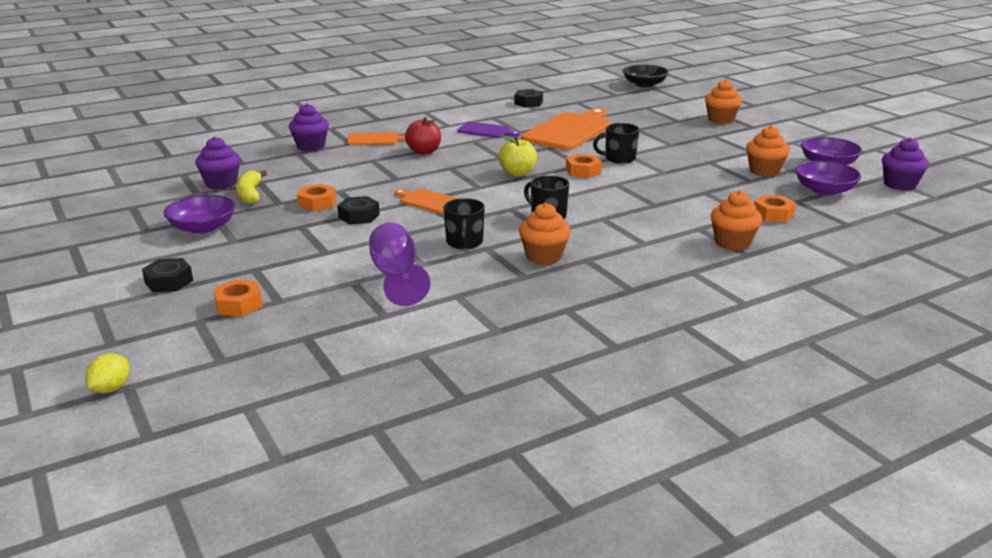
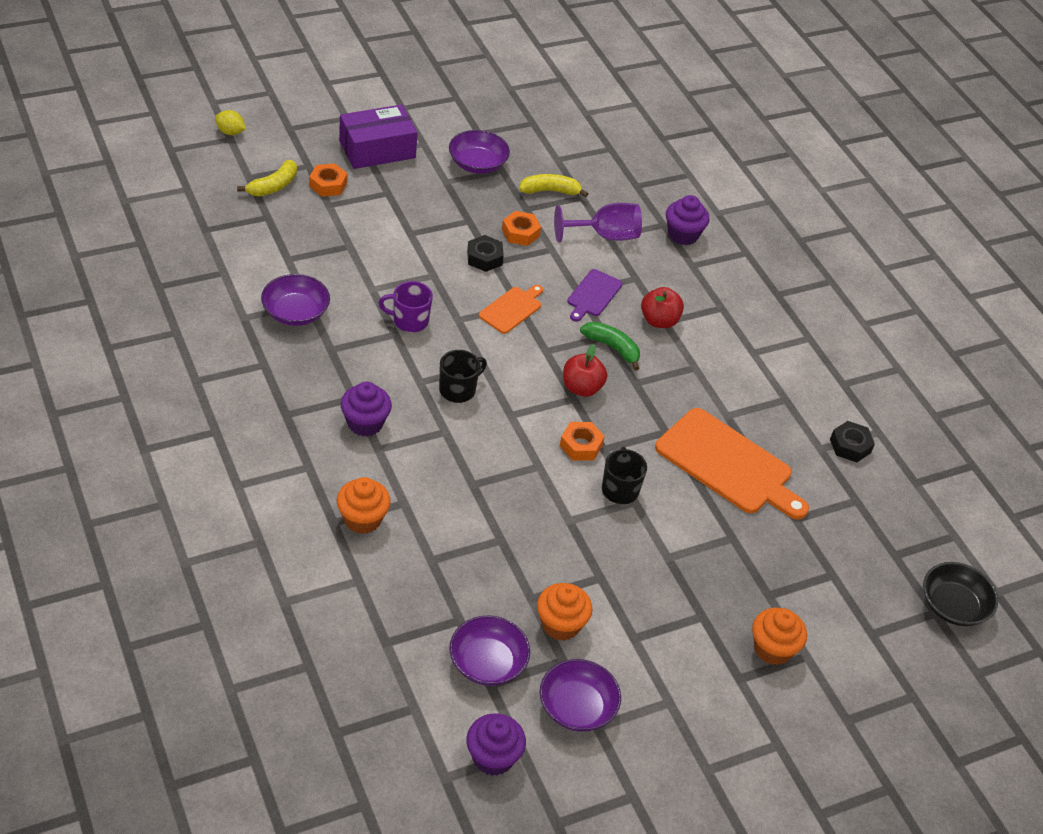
camera: 90 degrees right, 20 degrees up
(169, 281) = (377, 149): black nut -> purple box
(221, 183) = (581, 173): purple cupcake -> purple cupcake (365, 423)
(242, 340) = (273, 186): none -> yellow banana
(375, 139) = (703, 285): orange cutting board -> none
(396, 276) = (352, 271): purple goblet -> purple goblet (605, 236)
(464, 165) = (612, 348): none -> green banana
(464, 243) = (409, 321): black mug -> purple mug
(476, 301) = (295, 312): none -> purple bowl
(486, 131) = (731, 384): purple cutting board -> purple cutting board (593, 295)
(517, 173) = (581, 388): yellow apple -> red apple
(544, 256) = (367, 369): orange cupcake -> none
(773, 214) = (425, 581): orange nut -> none

